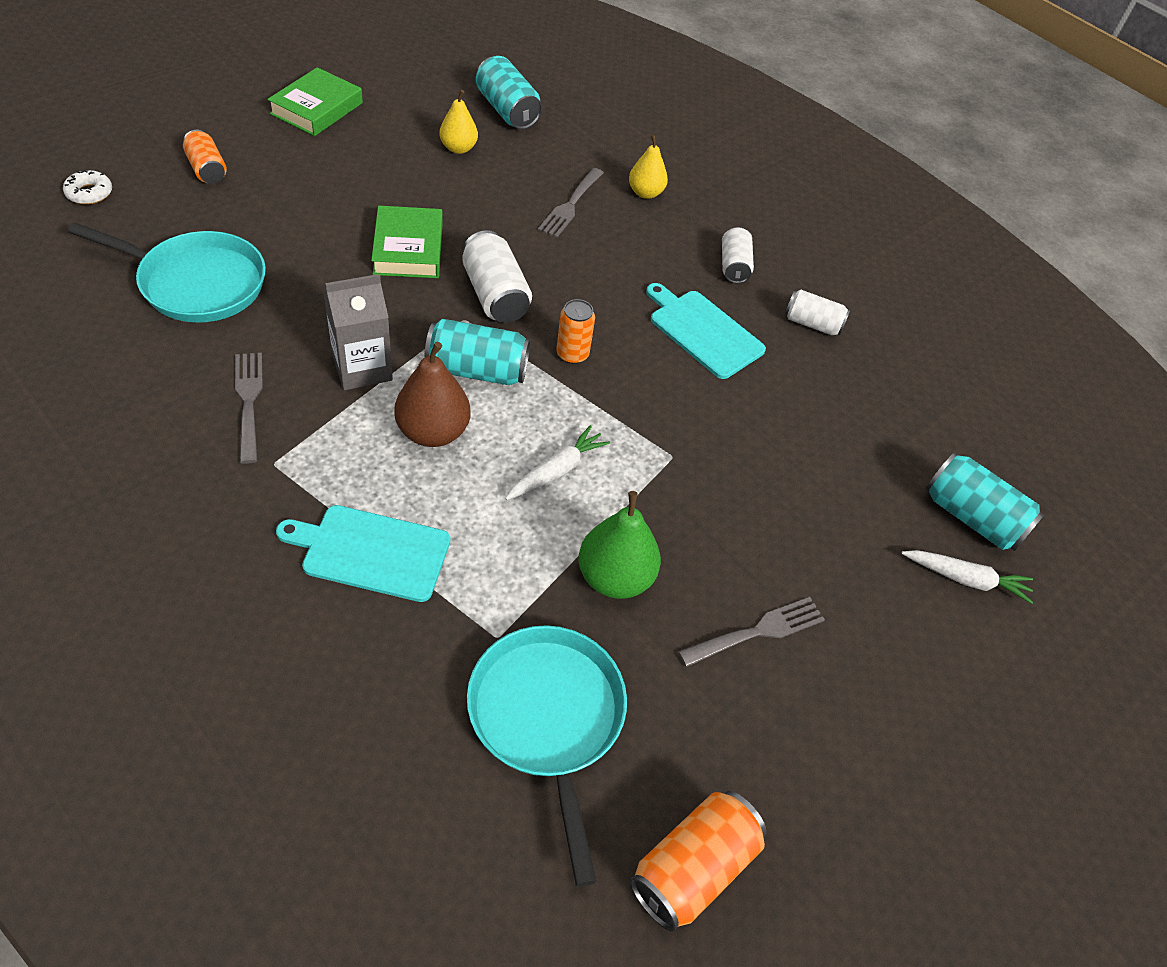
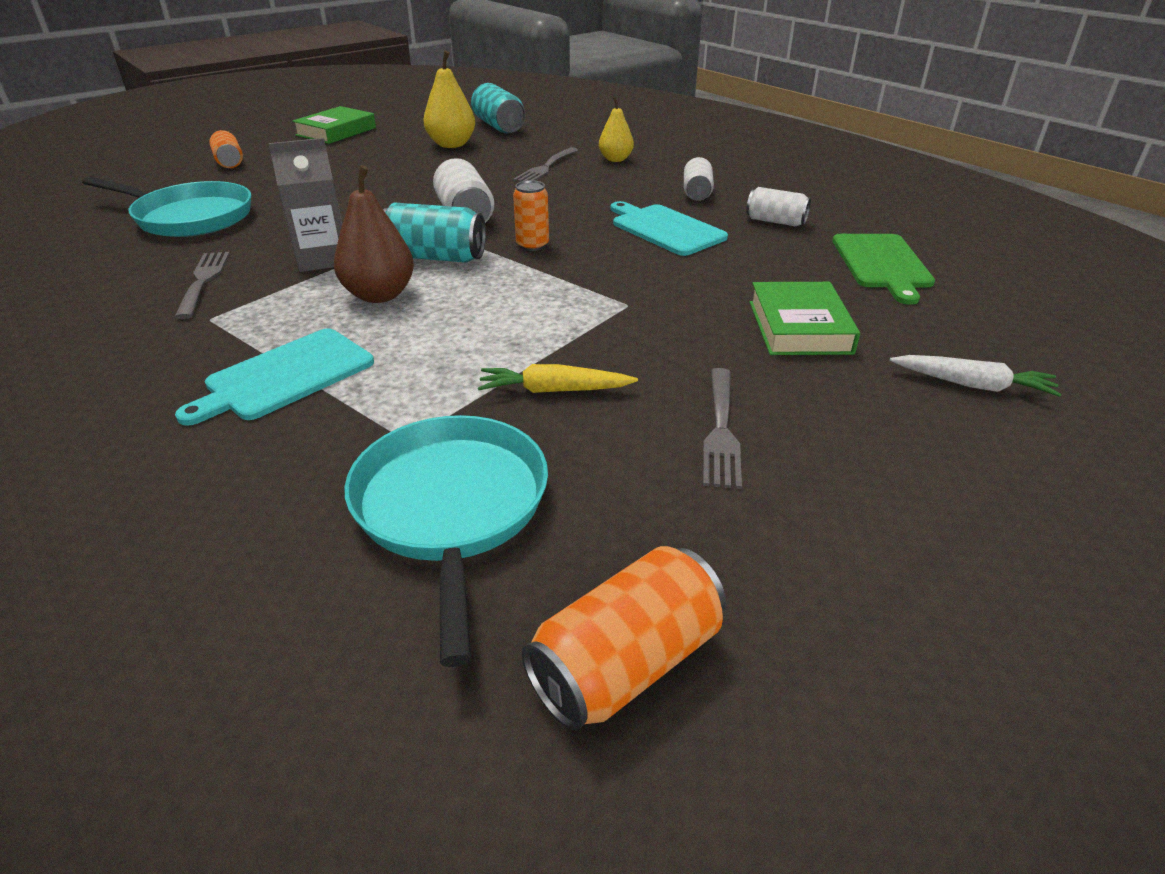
camera: 10 degrees right, 15 degrees down
(89, 193) = (122, 176): white donut -> none
(371, 552) = (285, 376): turquoise cutting board -> turquoise cutting board turned 60 degrees counterclockwise
(408, 248) = (391, 194): green book -> green book (799, 327)
(458, 148) = (451, 145): yellow pear -> yellow pear, size x1.52
(557, 470) = (502, 316): white carrot -> none
(615, 577) = (553, 390): green pear -> yellow carrot
(757, 632) = (721, 430): grey fork -> grey fork turned 120 degrees clockwise
(909, 401) = (882, 264): none -> green cutting board
(972, 517) = (969, 339): turquoise can -> none

